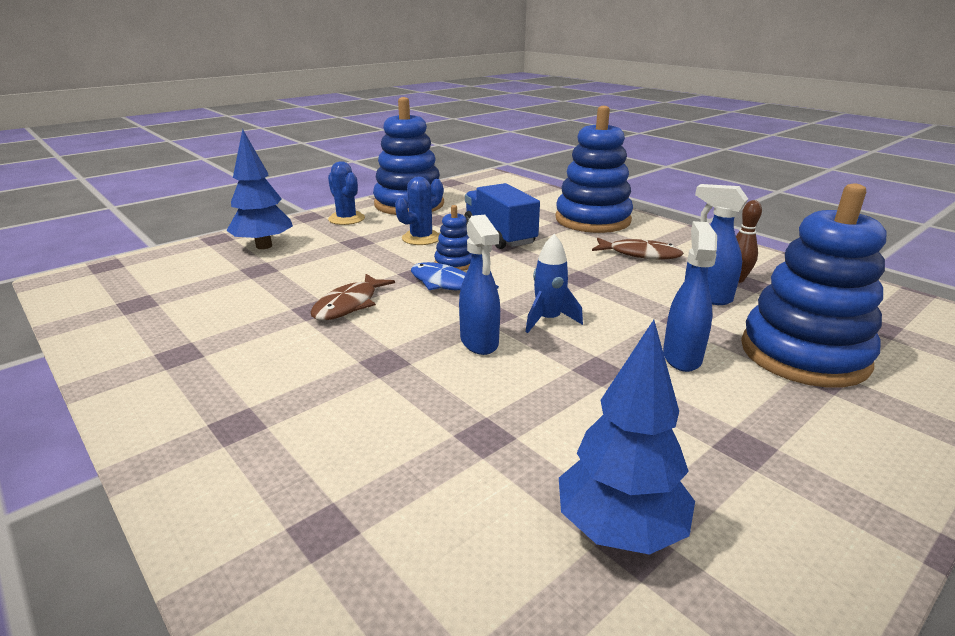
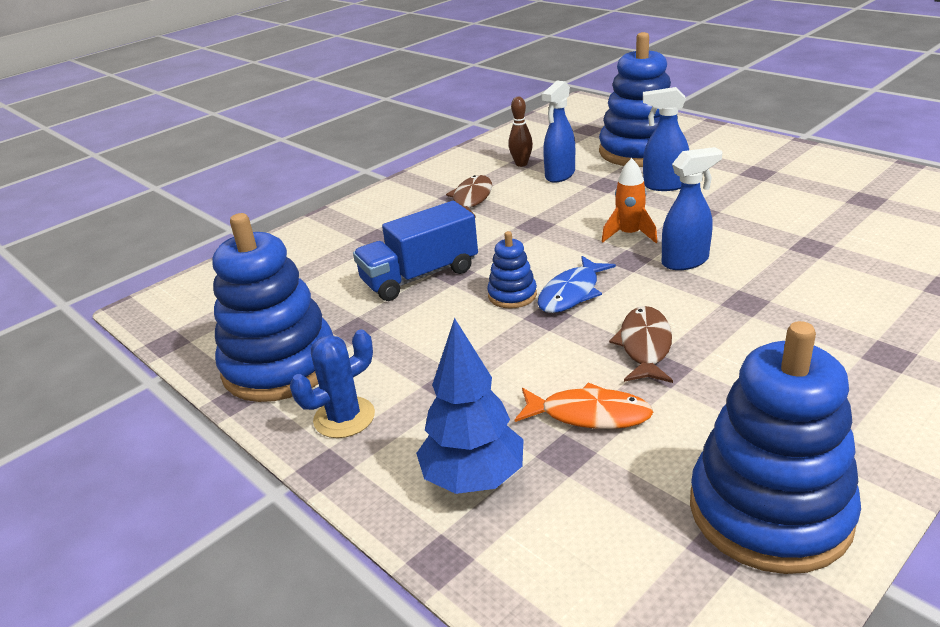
camera: 90 degrees left, 5 degrees up
(287, 278) = (589, 414): none -> orange fish
(349, 305) = (645, 346): brown fish -> brown fish turned 105 degrees counterclockwise
(421, 238) = (431, 330): blue cactus -> none
(548, 320) = (629, 235): blue rocket -> orange rocket
(592, 220) = (369, 224): blue stacking toy -> blue stacking toy (769, 511)
(619, 530) = (859, 203): blue tree -> none

